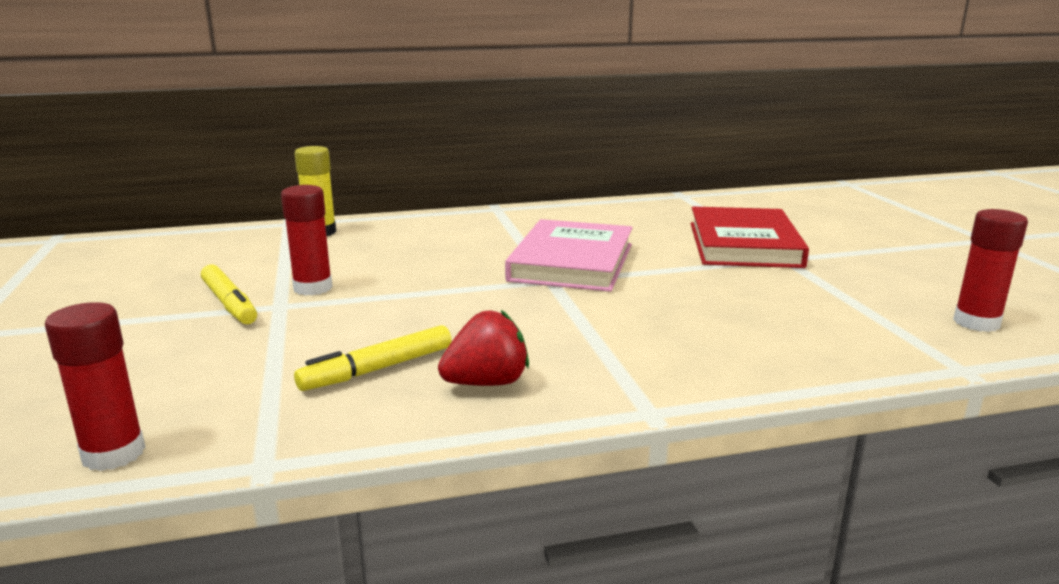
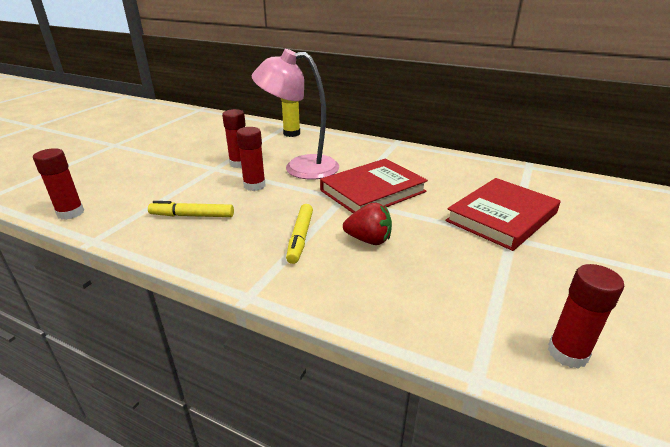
camera: 40 degrees right, 10 degrees up
(229, 303) = (201, 160): yellow marker -> yellow marker (300, 238)
(398, 305) = (254, 185): none -> red glue stick
(422, 266) = (300, 167): none -> pink lamp
(487, 383) = (215, 243): red strawberry -> red strawberry (368, 240)
(572, 262) = (373, 191): pink book -> red book

